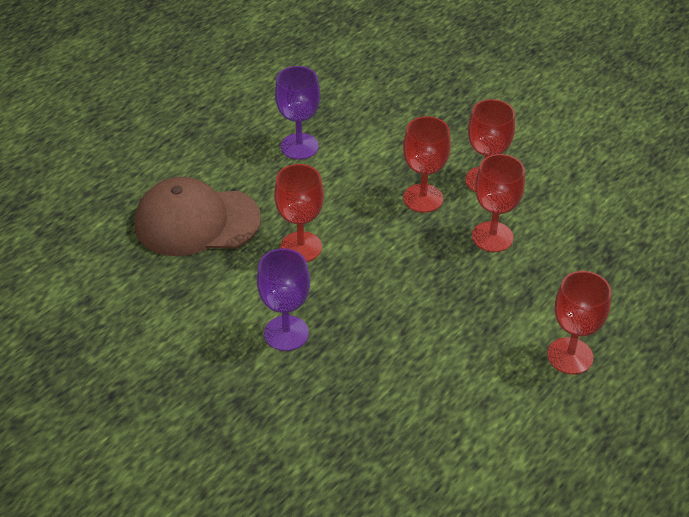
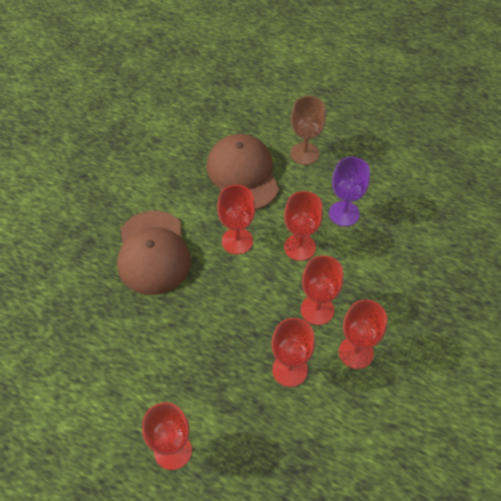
camera: 75 degrees right, 10 degrees up
(191, 158) = (304, 153): none -> brown goblet
(286, 333) = (153, 252): purple goblet -> brown cap
(332, 194) = (299, 247): none -> red goblet

